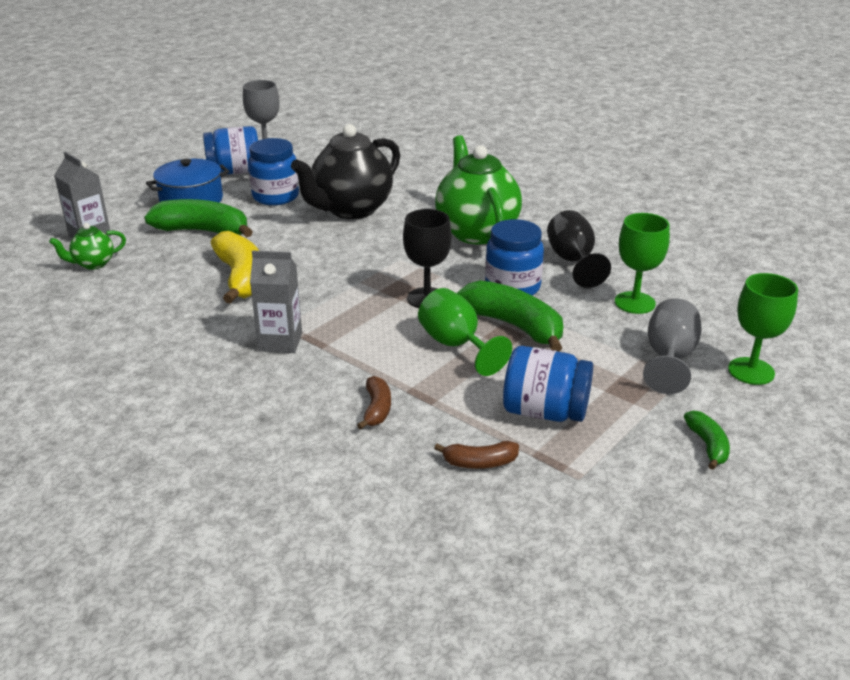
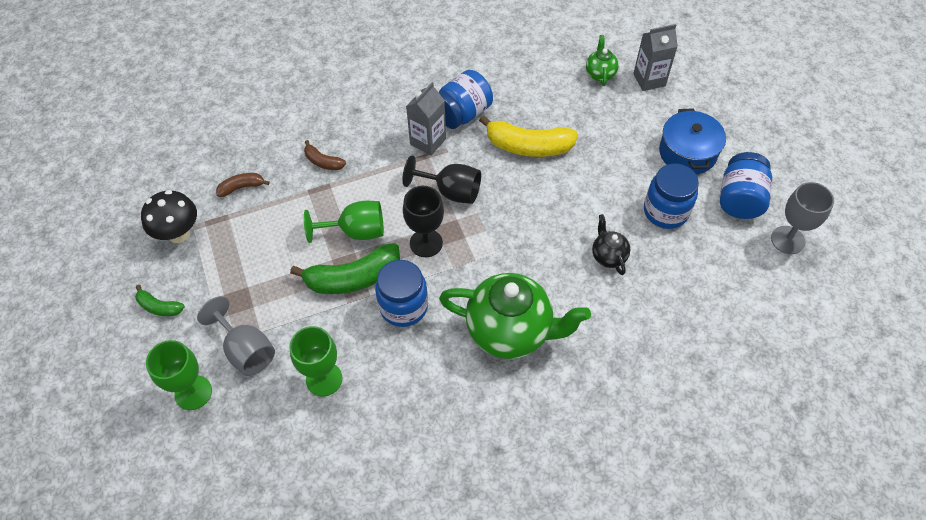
camera: 120 degrees right, 25 degrees up
(203, 231) = (621, 145): green banana -> none
(351, 210) = (608, 256): black teapot -> black teapot, size x0.46
(479, 463) = (242, 187): brown banana -> brown banana turned 45 degrees clockwise
(545, 412) = (255, 242): blue jar -> blue jar (462, 114)
(573, 261) = (413, 376): black goblet -> black goblet (451, 191)
(604, 484) = (179, 233): none -> black mushroom

